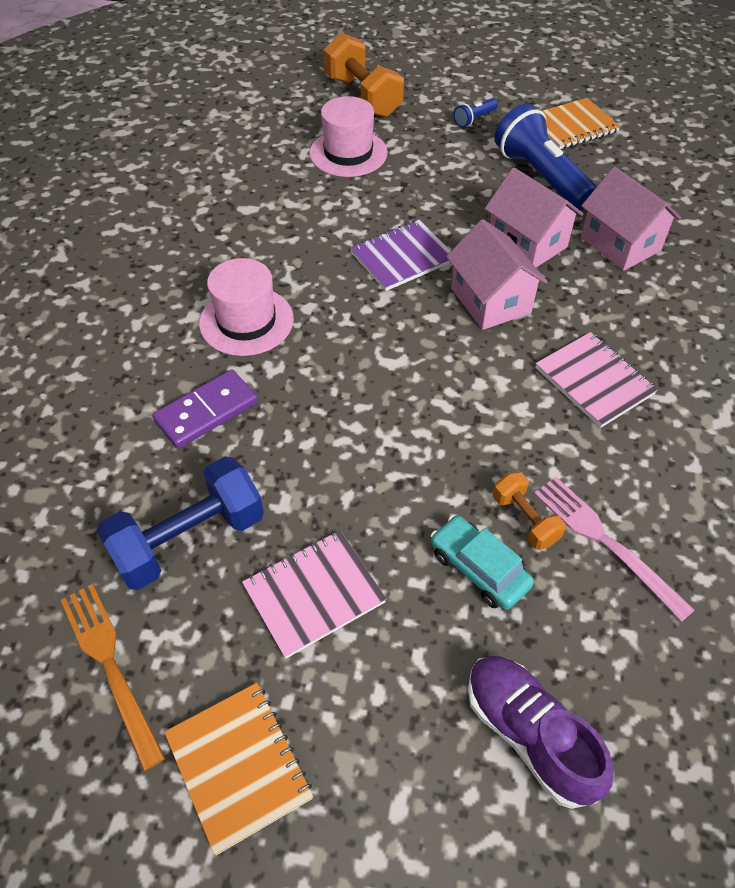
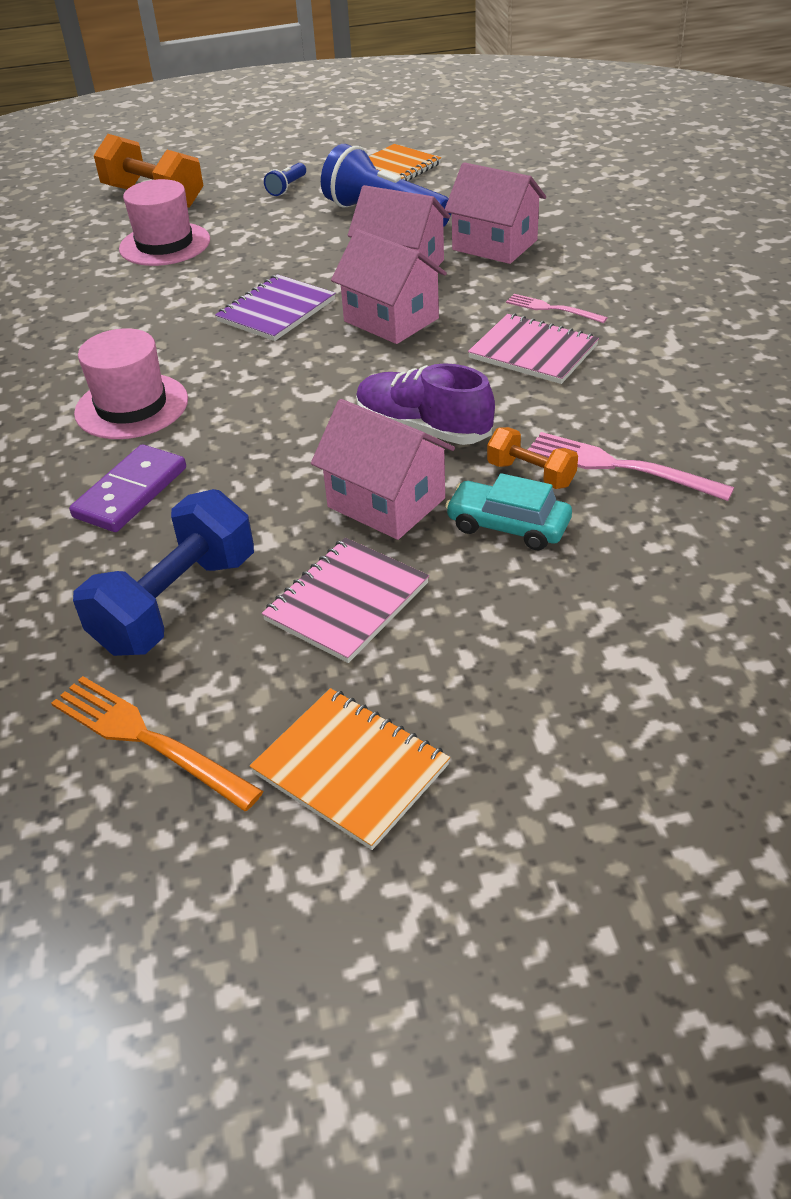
camera: 20 degrees left, 10 degrees down
(392, 502) = (386, 502): none -> pink house
(529, 734) = (637, 634): purple shoe -> purple shoe (423, 428)
(635, 337) = (552, 309): none -> pink fork

